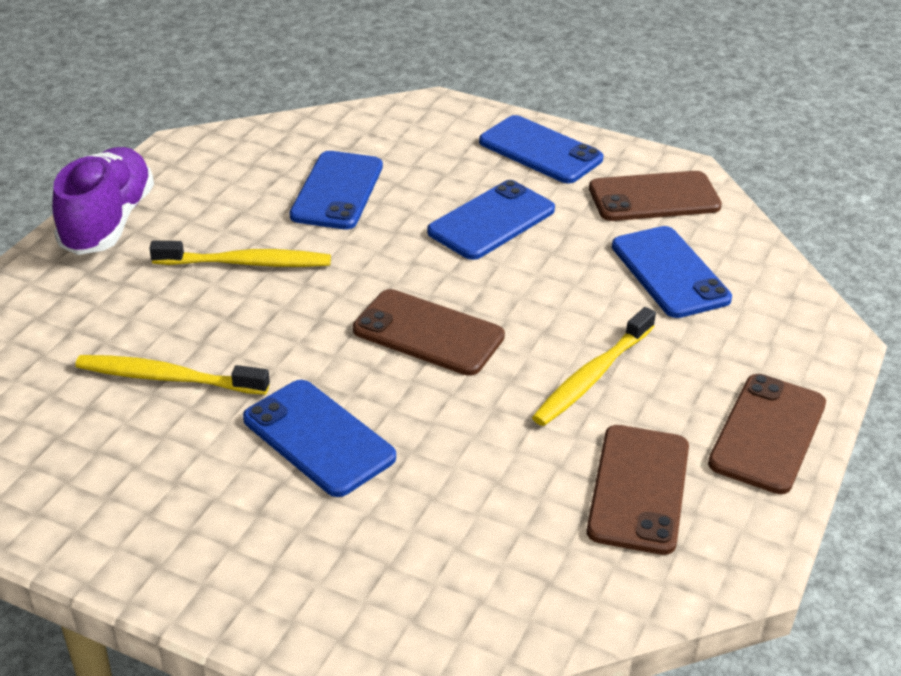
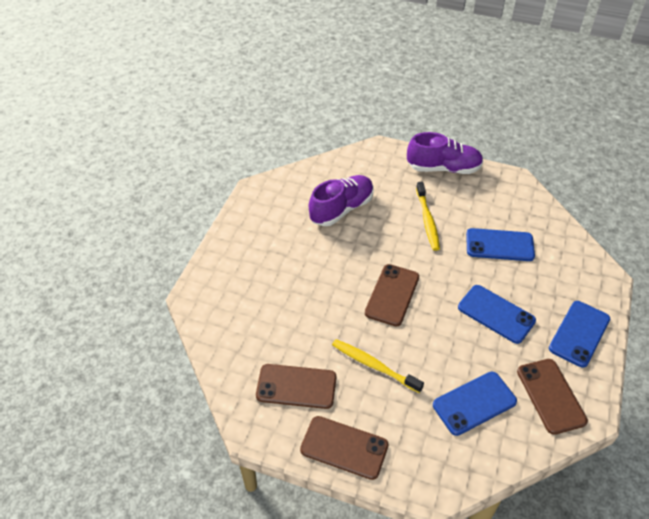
camera: 85 degrees right, 10 degrees up
(168, 378) = (341, 209): yellow toothbrush -> purple shoe
(319, 438) = (313, 264): blue phone -> none

